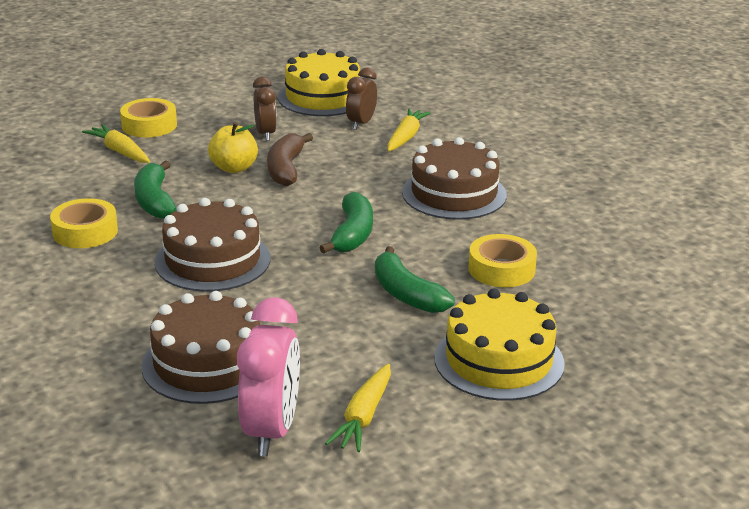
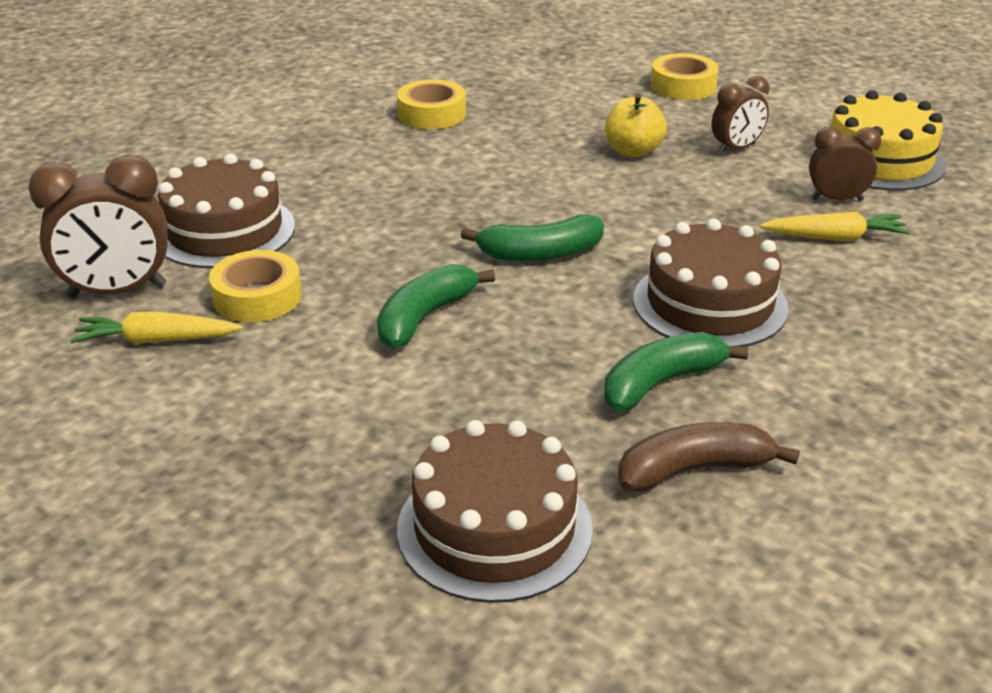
camera: 70 degrees right, 5 degrees up
(120, 152) = (608, 87): yellow carrot -> none
(154, 201) = (520, 129): green banana -> green banana (661, 383)
(212, 260) = (422, 187): brown cake -> brown cake (494, 528)
(271, 431) = (117, 292): pink clock -> brown clock
(286, 169) = (661, 180): brown banana -> brown banana (693, 470)
(499, 360) = (307, 413): yellow cake -> none
(501, 269) = (533, 377): yellow tape -> yellow tape (257, 297)

